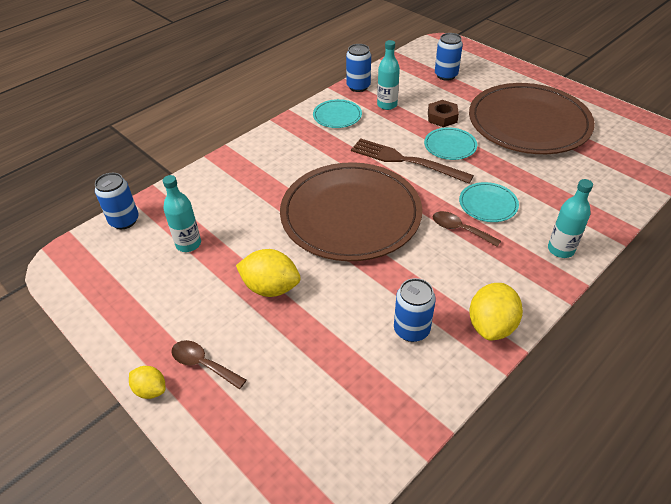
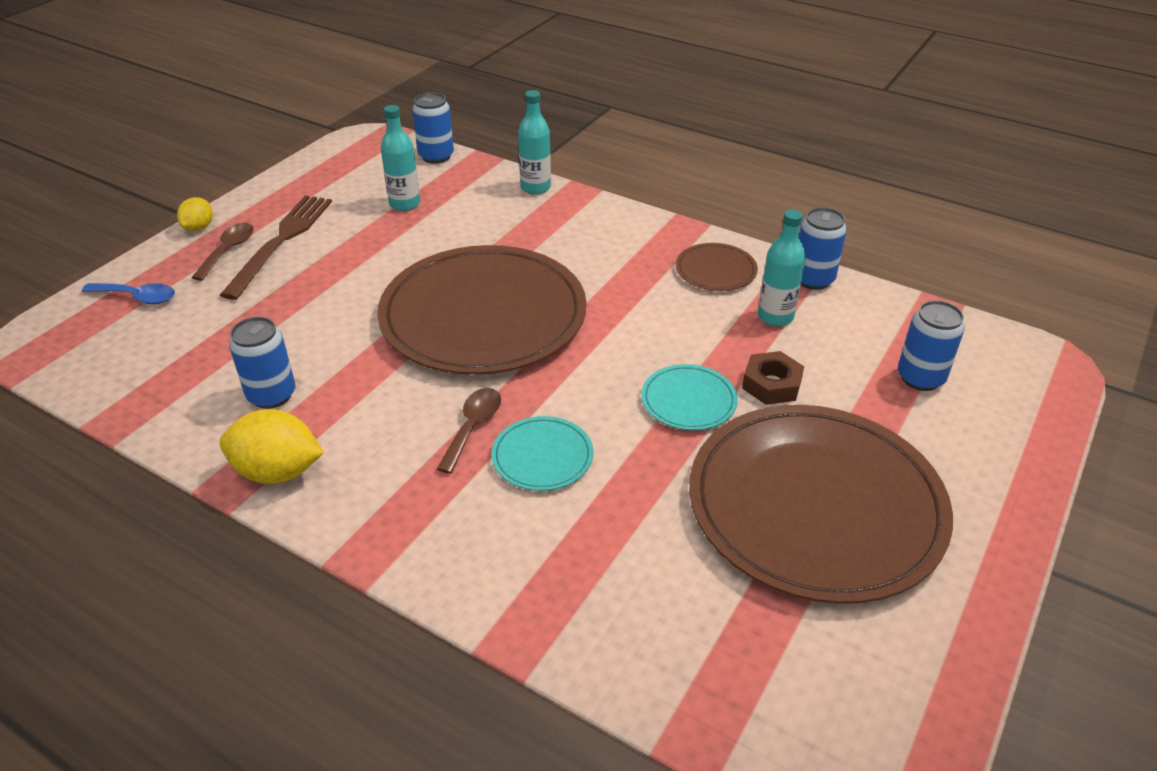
camera: 75 degrees right, 5 degrees down
(251, 433) = (138, 297): none -> blue spoon
(271, 287) = (339, 273): yellow lemon -> none
(337, 116) = (715, 270): turquoise plate -> brown plate
(406, 161) = (626, 354): brown fork -> brown fork (281, 242)
(560, 249) = (445, 553): turquoise bottle -> turquoise bottle (535, 188)

